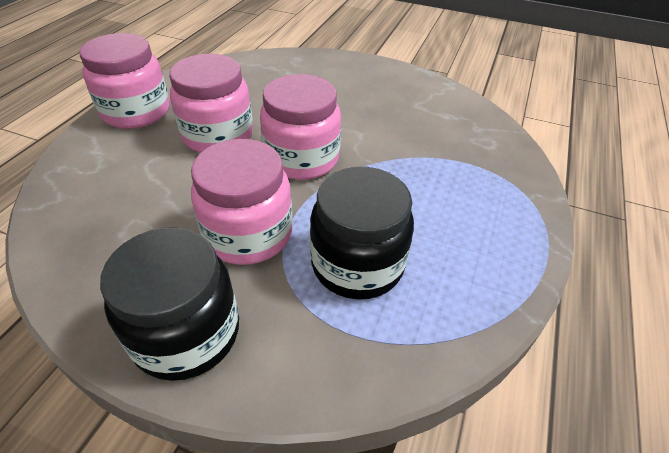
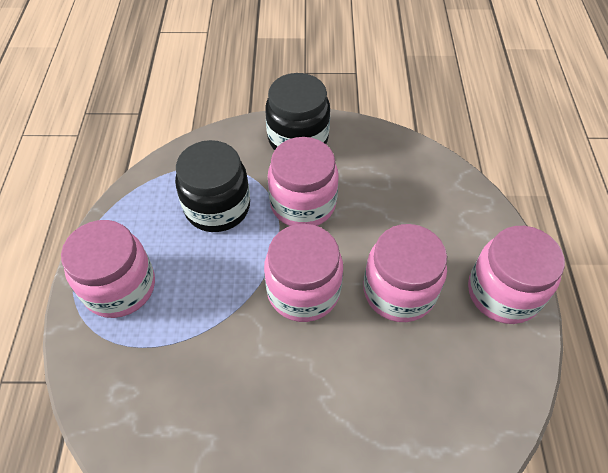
camera: 160 degrees right, 10 degrees up
(490, 214) = (120, 287): none -> pink jar

